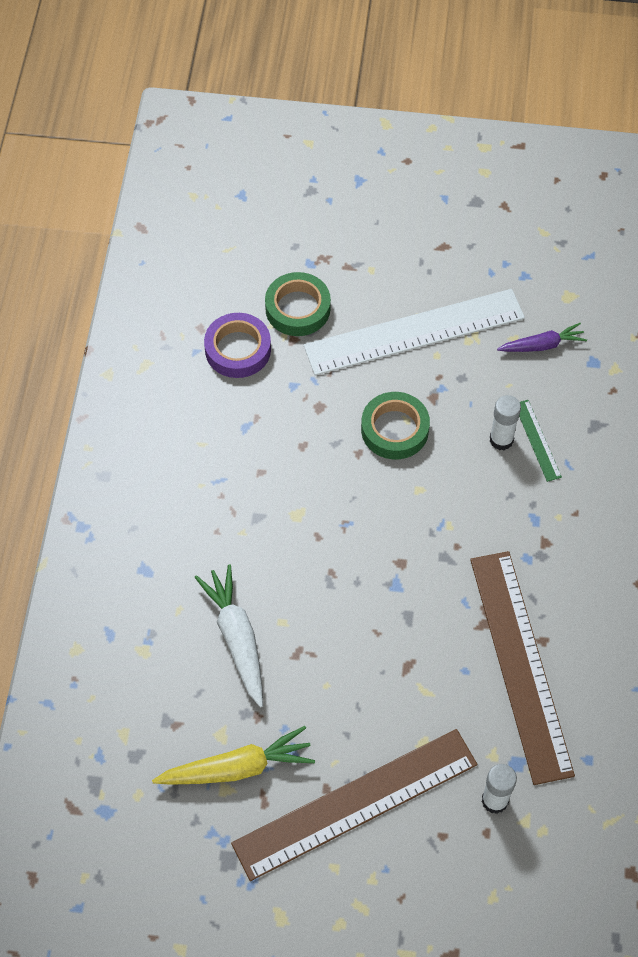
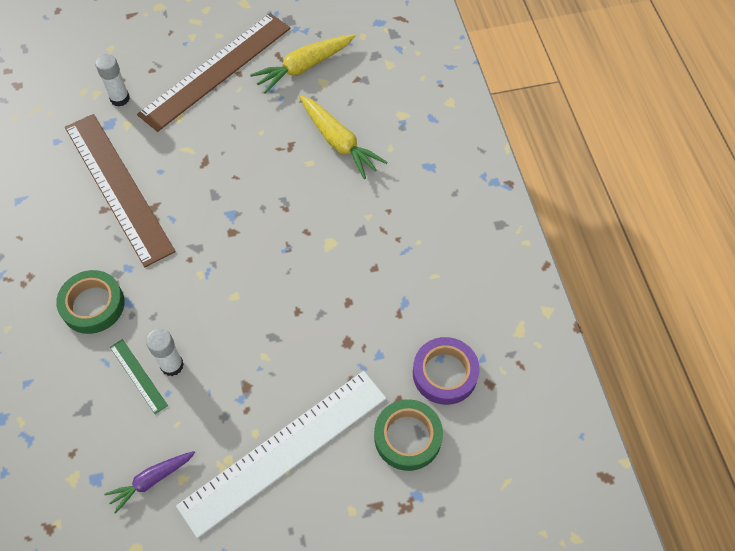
camera: 160 degrees right, 0 degrees up
(237, 638) = (339, 142): white carrot -> yellow carrot
(395, 429) = (272, 343): green tape -> green tape (93, 305)

